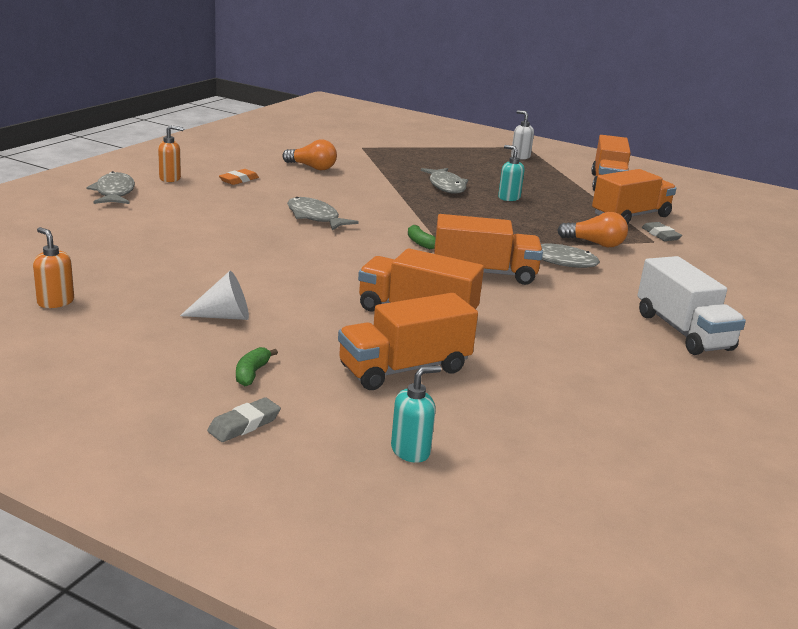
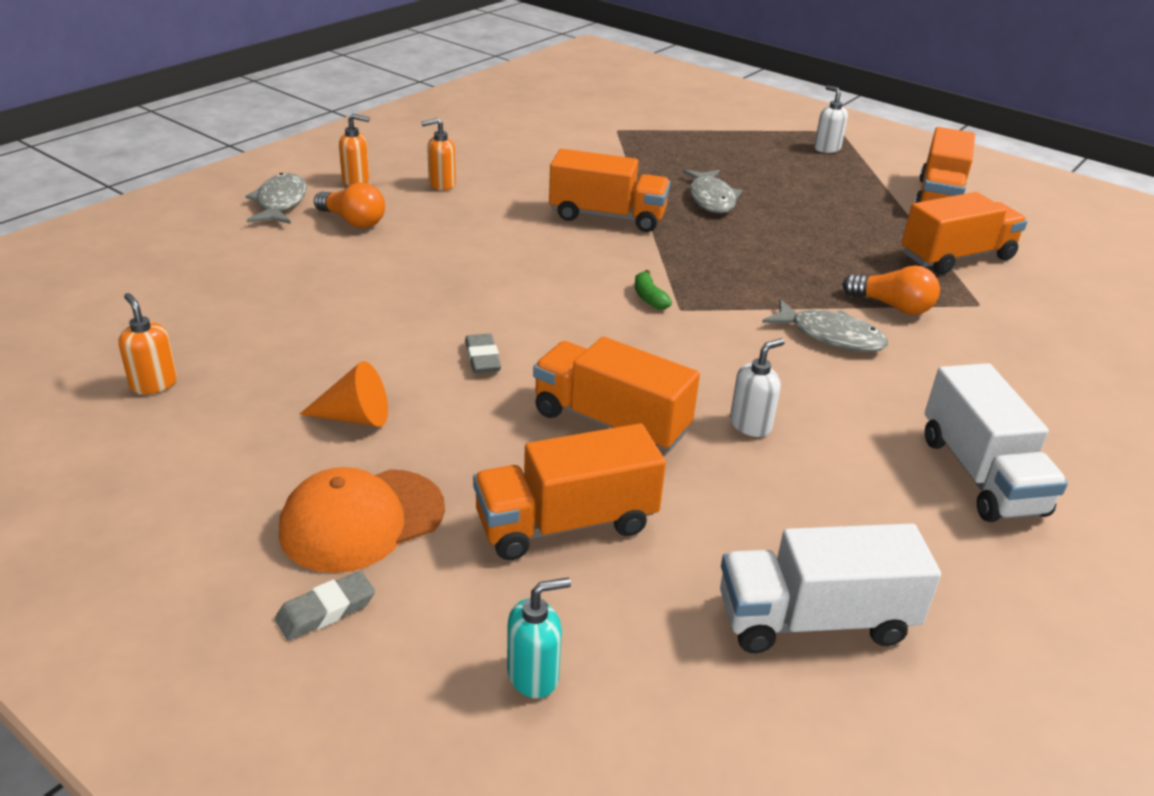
camera: 10 degrees right, 10 degrees up
(223, 316) = (355, 417): white cone -> orange cone
(239, 180) = (441, 184): orange eraser -> orange soap dispenser
(252, 373) = (362, 520): green banana -> orange cap
(312, 167) = (541, 164): orange light bulb -> orange light bulb (353, 221)
(315, 217) = (521, 250): grey fish -> none
(484, 273) = (722, 355): orange truck -> orange truck (607, 216)
(508, 198) = (792, 221): turquoise soap dispenser -> none
(517, 310) = (750, 425): none -> white soap dispenser
(596, 411) = (814, 620): none -> white truck
(660, 235) = (992, 293): grey eraser -> grey eraser (482, 358)

